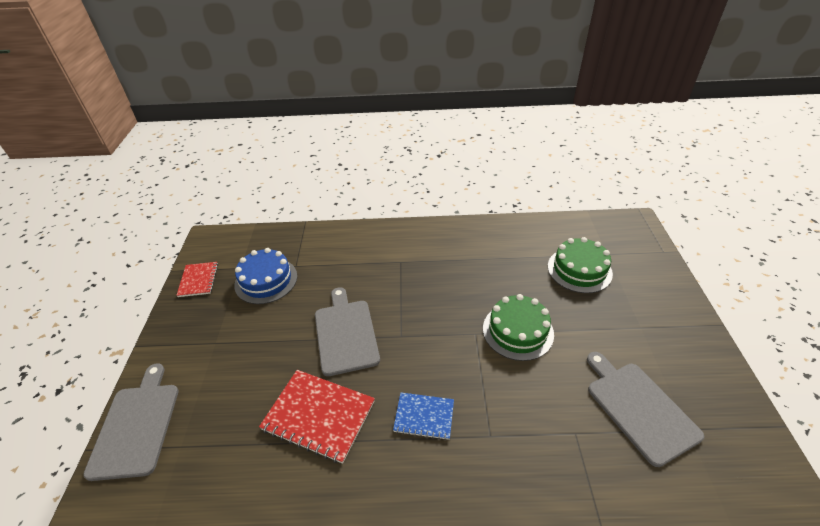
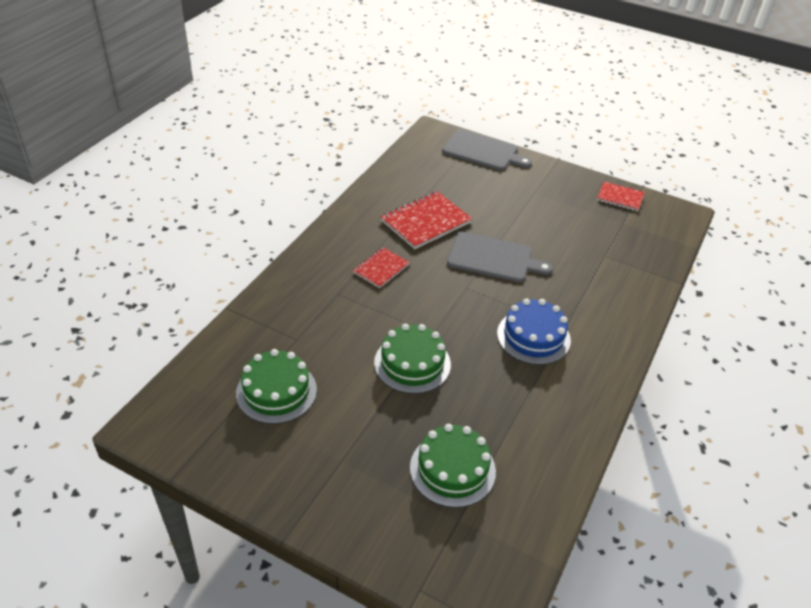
camera: 115 degrees right, 0 degrees up
(266, 280) = (594, 233): blue cake -> blue cake (533, 337)
(424, 416) = (381, 269): blue notebook -> red notebook
(639, 408) = (276, 391): grey cutting board -> green cake

